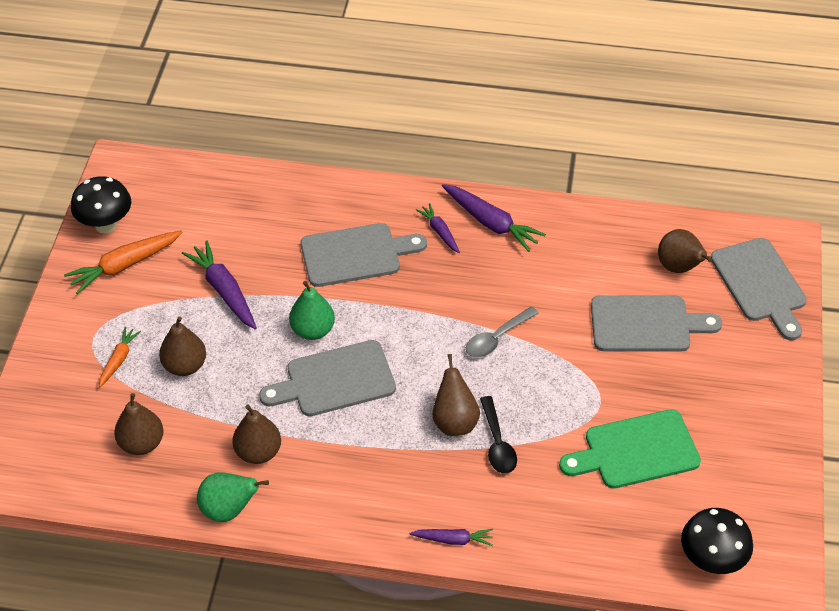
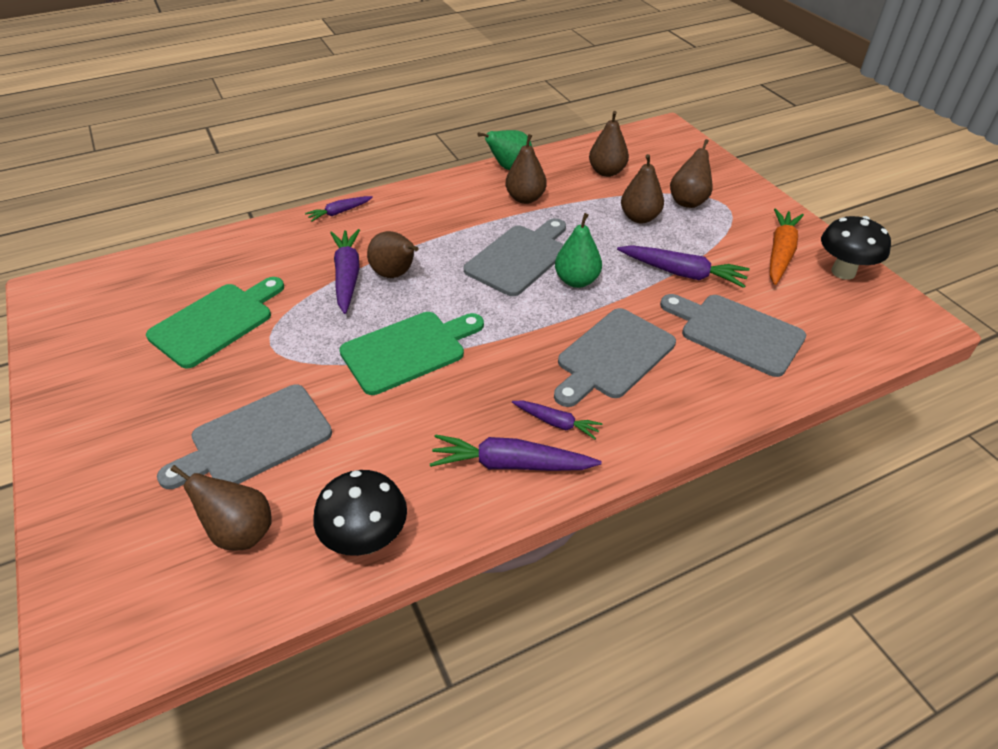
camera: 145 degrees right, 5 degrees down
(118, 360) = (688, 201): orange carrot -> brown pear
(497, 338) = (408, 350): grey spoon -> green cutting board
(497, 443) = (347, 276): black spoon -> purple carrot
(711, 561) = (117, 279): black mushroom -> black mushroom (366, 540)
(760, 284) = (115, 567): grey cutting board -> grey cutting board (736, 332)

